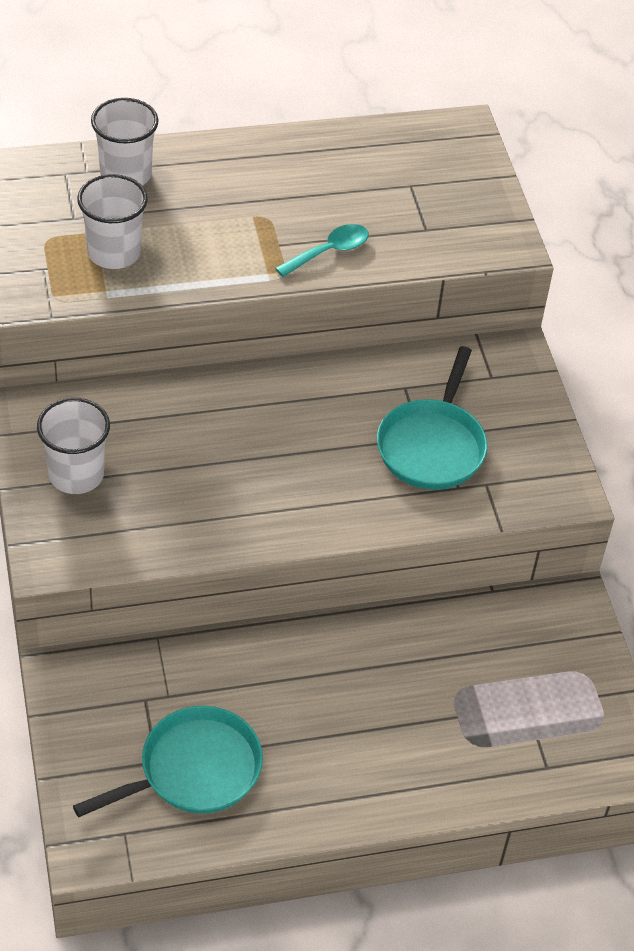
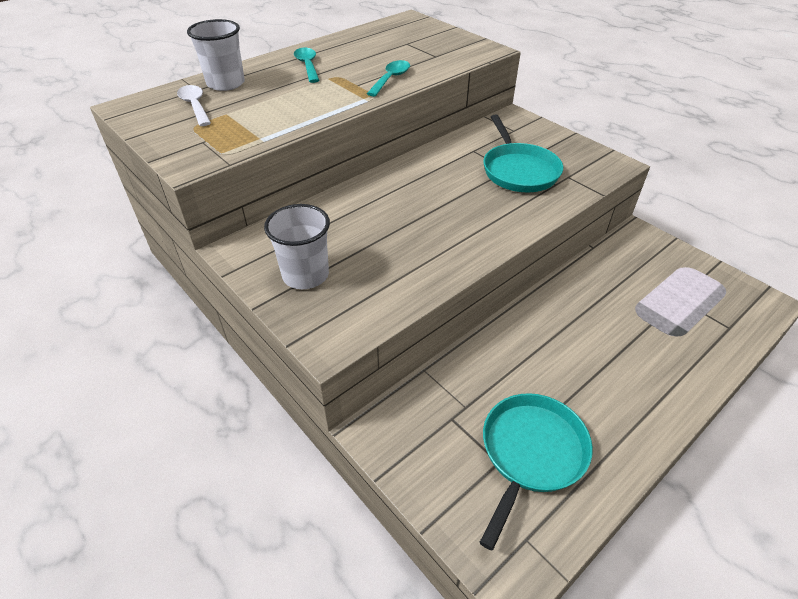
camera: 25 degrees left, 5 degrees down
(68, 202) = (195, 106): none -> white spoon
(114, 252) = (249, 119): white cup -> none
(246, 179) = (307, 65): none -> turquoise spoon

